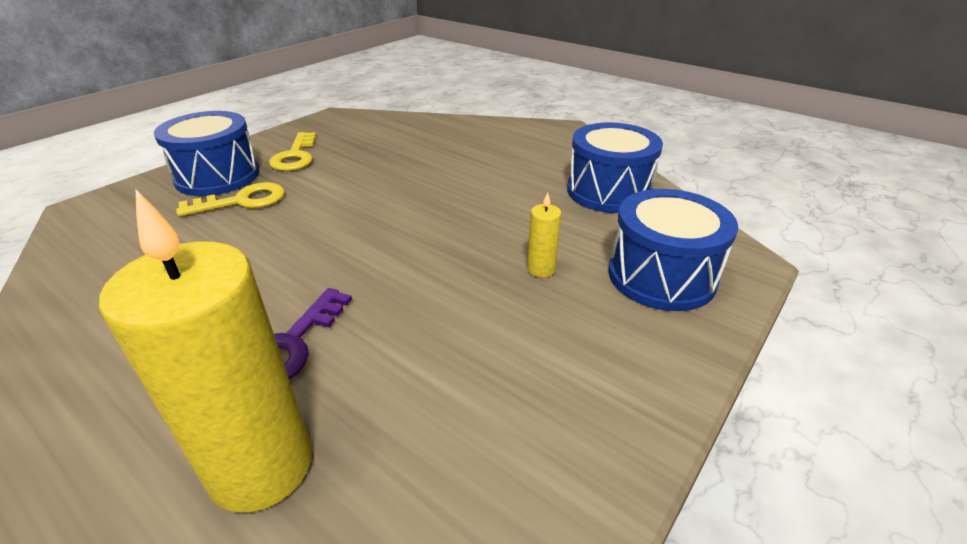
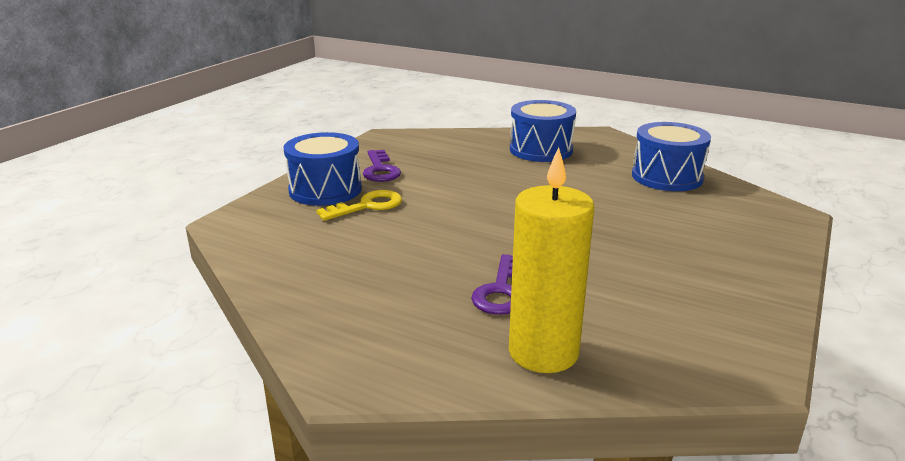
camera: 10 degrees left, 10 degrees down
(295, 156) = (380, 170): yellow key -> purple key
(541, 269) = (650, 231): yellow candle -> none
(661, 276) = (740, 227): blue drum -> blue drum (541, 150)

